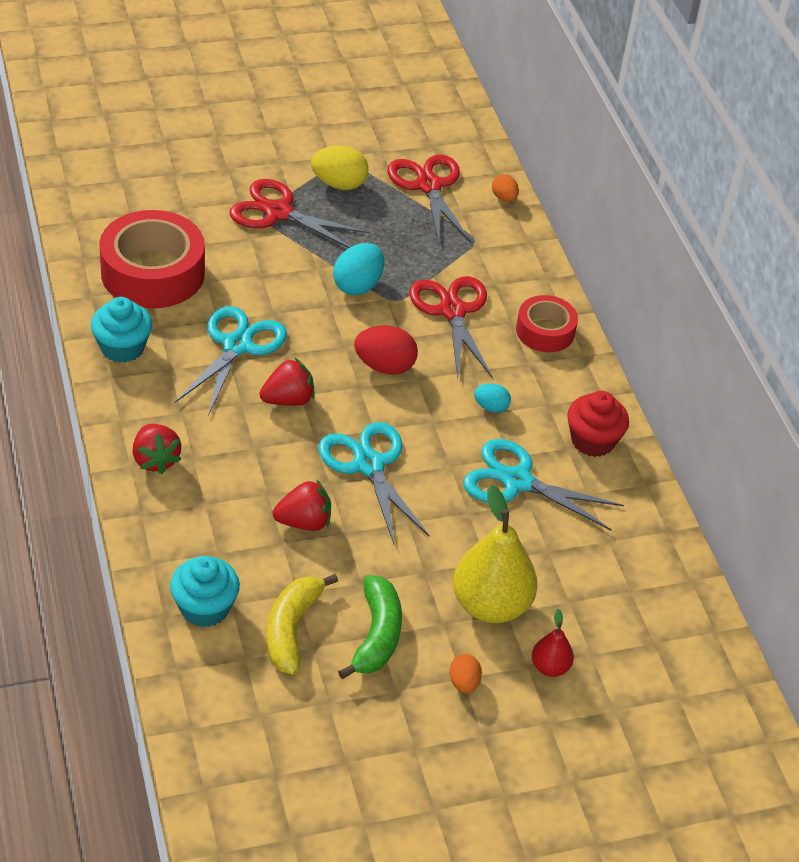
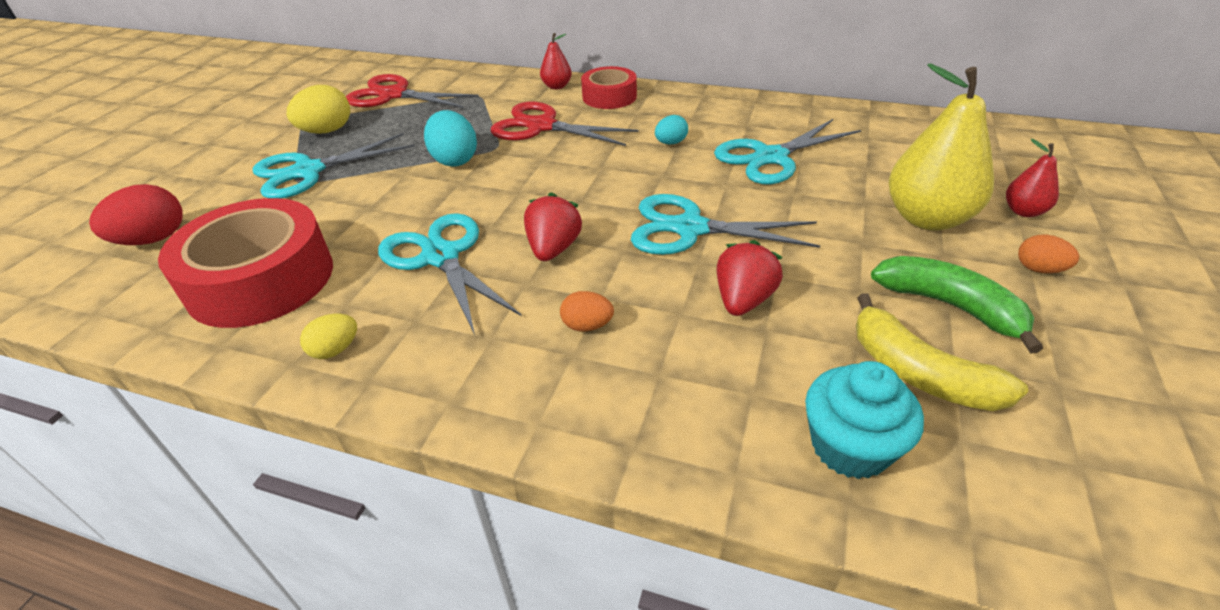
camera: 50 degrees left, 5 degrees down
(122, 348) = (335, 350): turquoise cupcake -> yellow egg
(155, 460) = (548, 393): red strawberry -> none
(278, 212) = (308, 171): red scissors -> turquoise scissors
(384, 366) = (569, 178): red egg -> red egg (153, 240)
(504, 198) = (452, 72): orange egg -> orange egg (587, 326)
(535, 285) = (557, 86): none -> red pear
(592, 441) = (747, 112): red cupcake -> none

